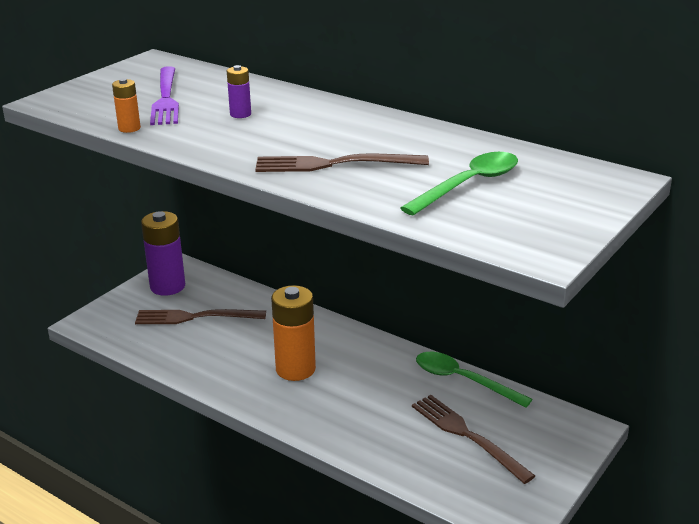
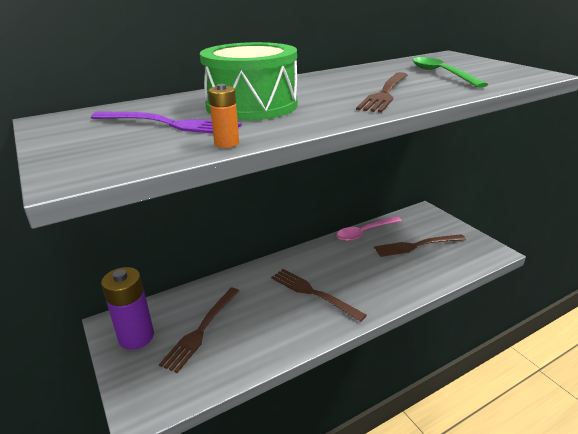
camera: 65 degrees left, 0 degrees up
(240, 114) = (252, 105): purple battery -> green drum
(295, 369) = (312, 293): orange battery -> brown fork
(463, 380) = (364, 233): green spoon -> pink spoon

